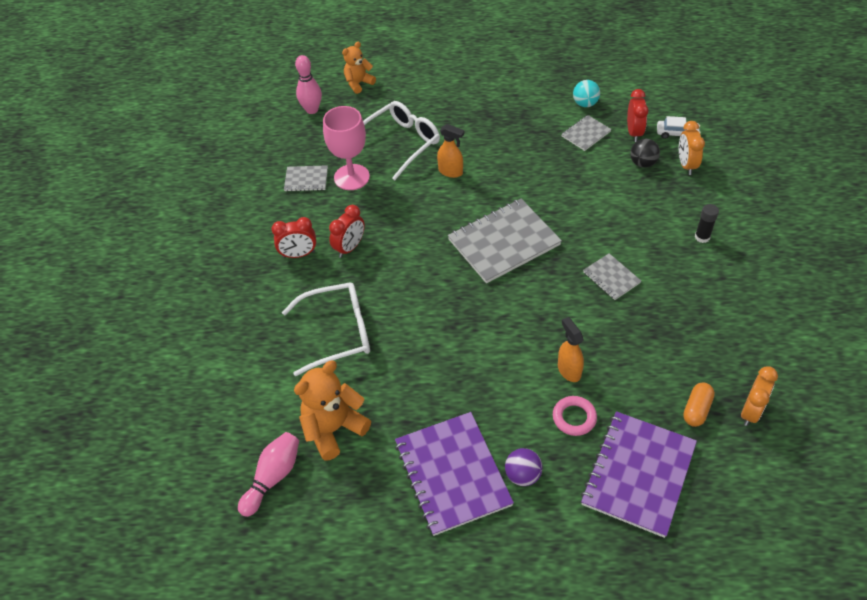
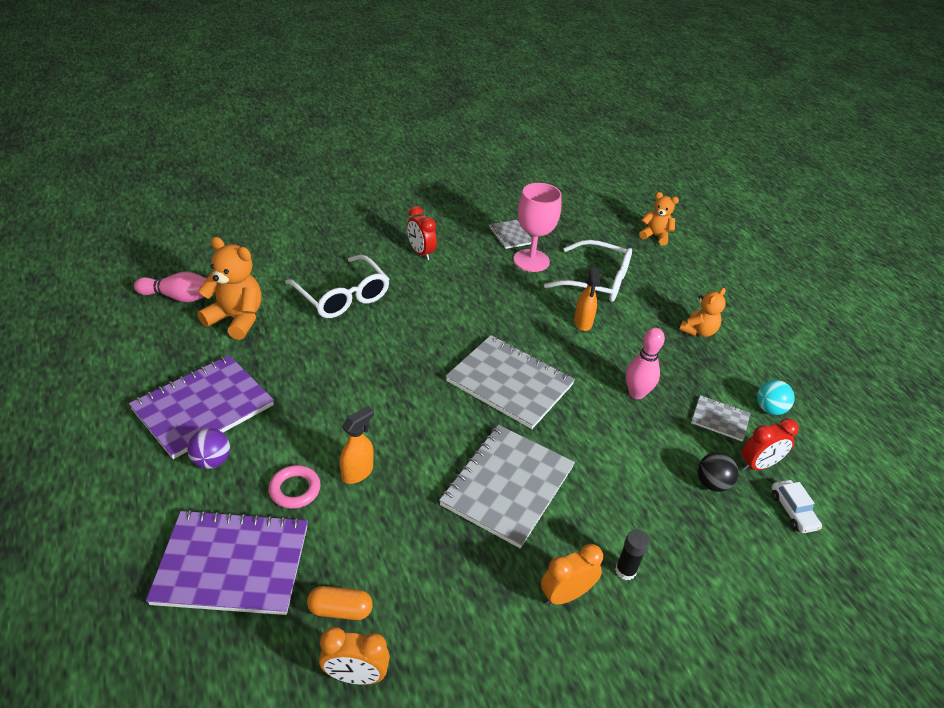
camera: 60 degrees right, 10 degrees down
(312, 110) = (598, 218): pink bowling pin -> pink bowling pin (636, 393)
(350, 247) = (444, 280): red clock -> none
(490, 106) = (698, 331): none -> orange teddy bear
(611, 277) = (507, 486): grey notebook -> grey notebook, size x2.03
(686, 165) = (742, 531): orange clock -> orange clock (565, 595)

